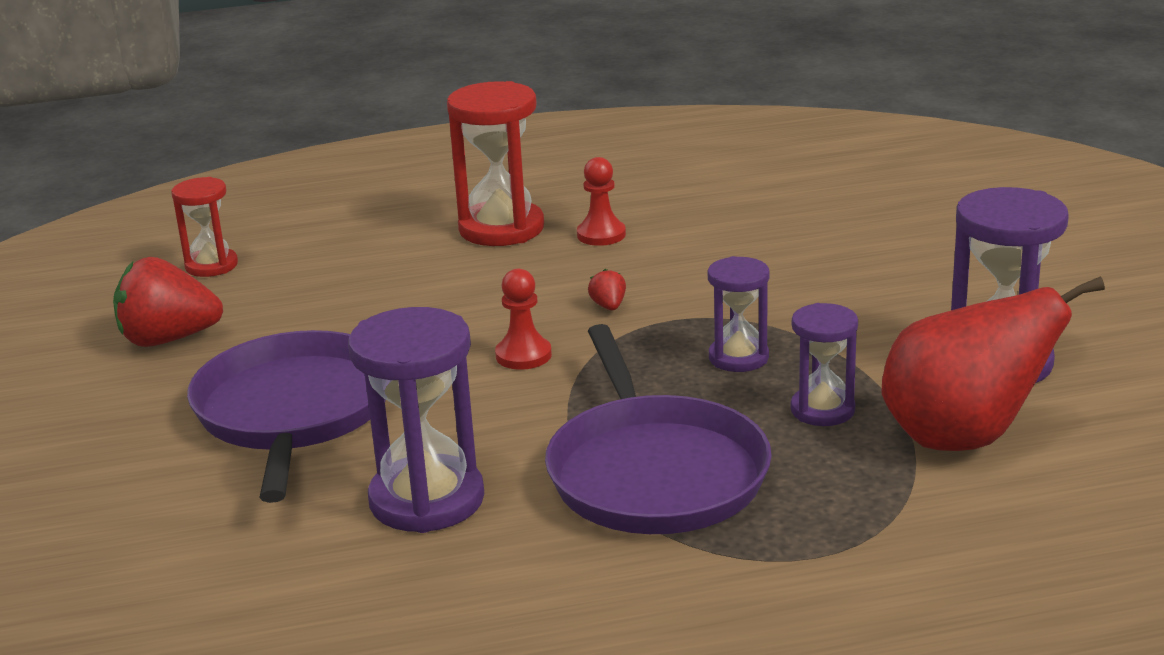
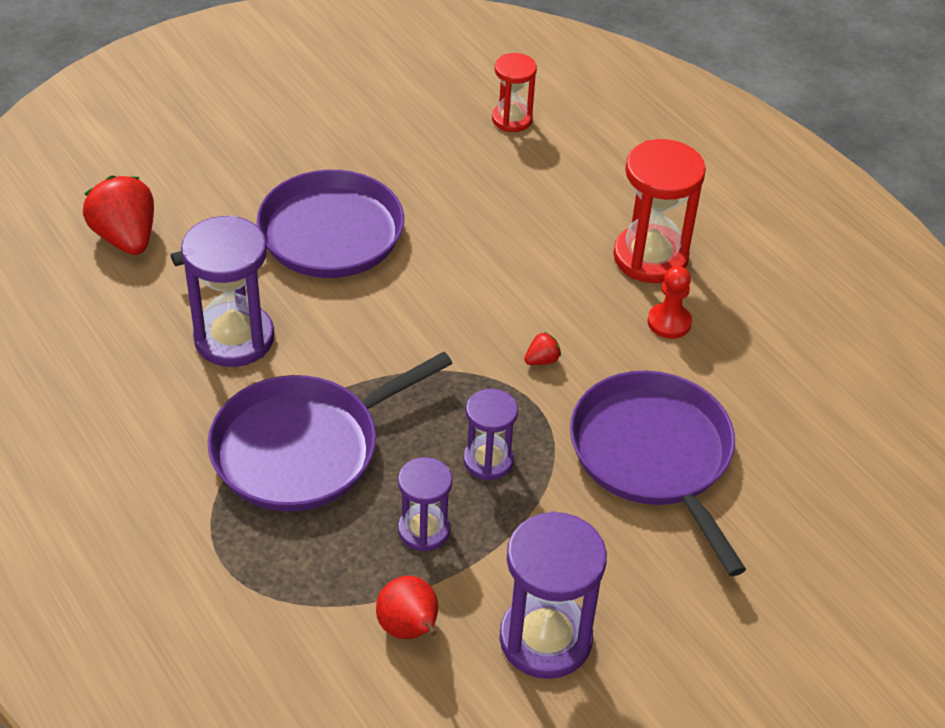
camera: 65 degrees right, 20 degrees up
(169, 339) = (395, 140): red strawberry -> red strawberry (126, 238)
(523, 355) = (443, 331): red pawn -> none
(779, 271) = (654, 456): none -> purple pan
(963, 439) = (409, 629): red pear -> red pear, size x0.54

